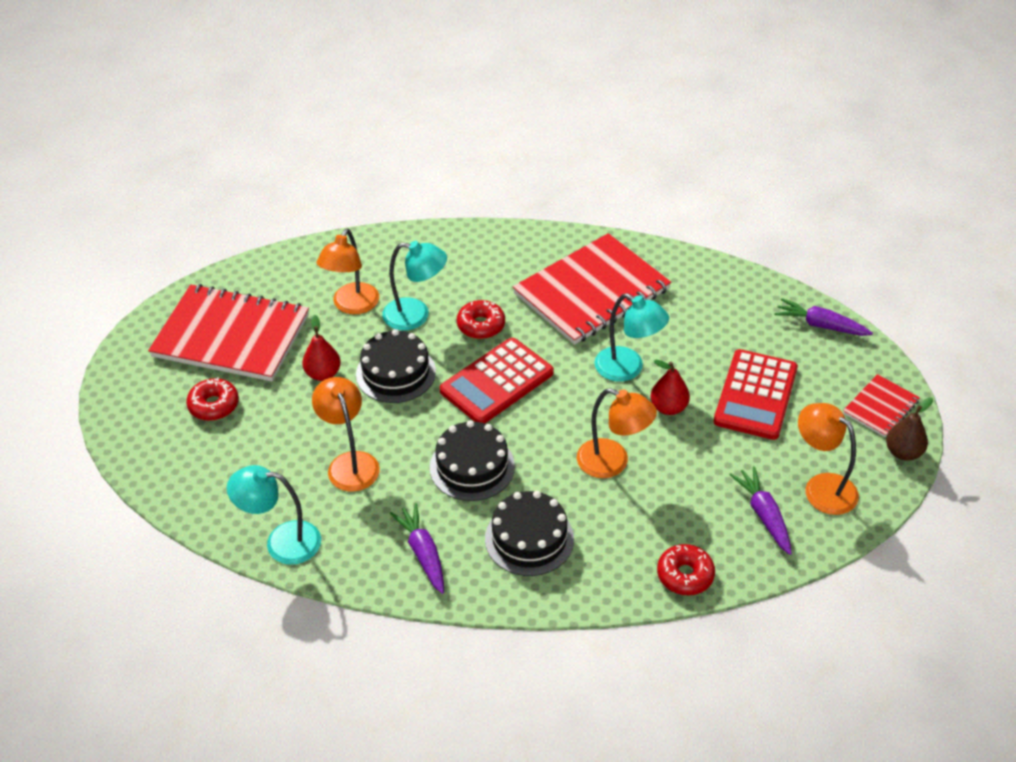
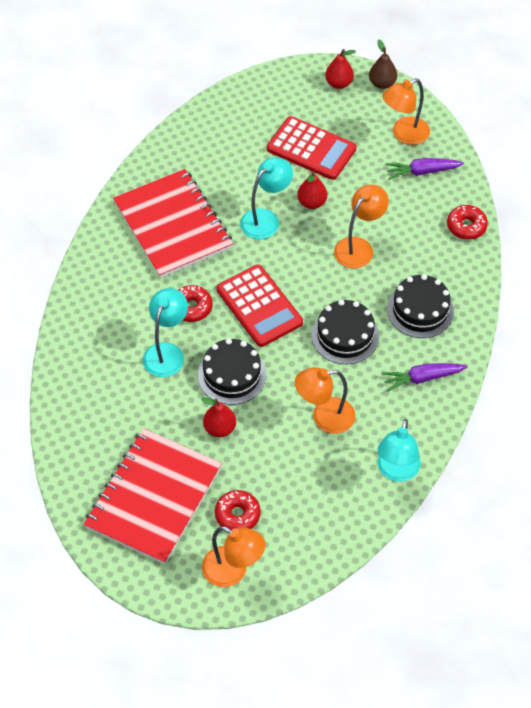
camera: 80 degrees left, 10 degrees up
(352, 306) = (141, 399): orange lamp -> orange lamp (233, 571)
(820, 325) = (249, 94): purple carrot -> none
(880, 407) = (339, 83): red notebook -> red pear

